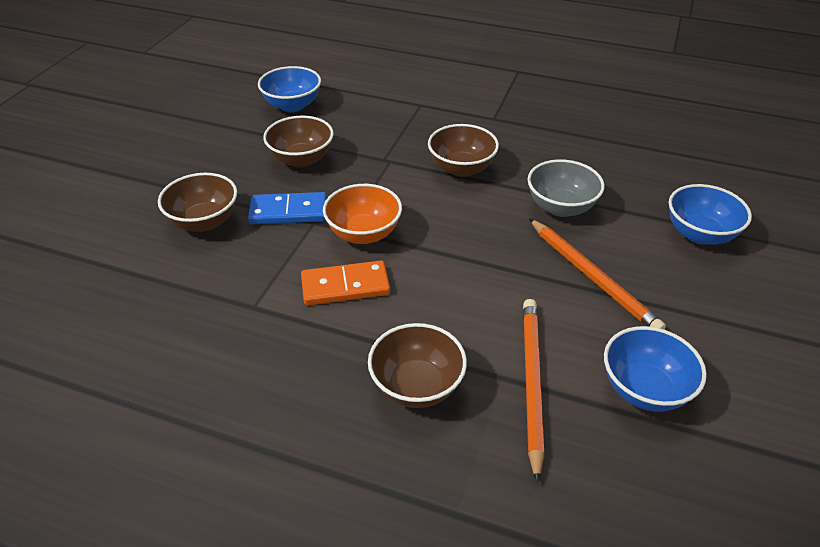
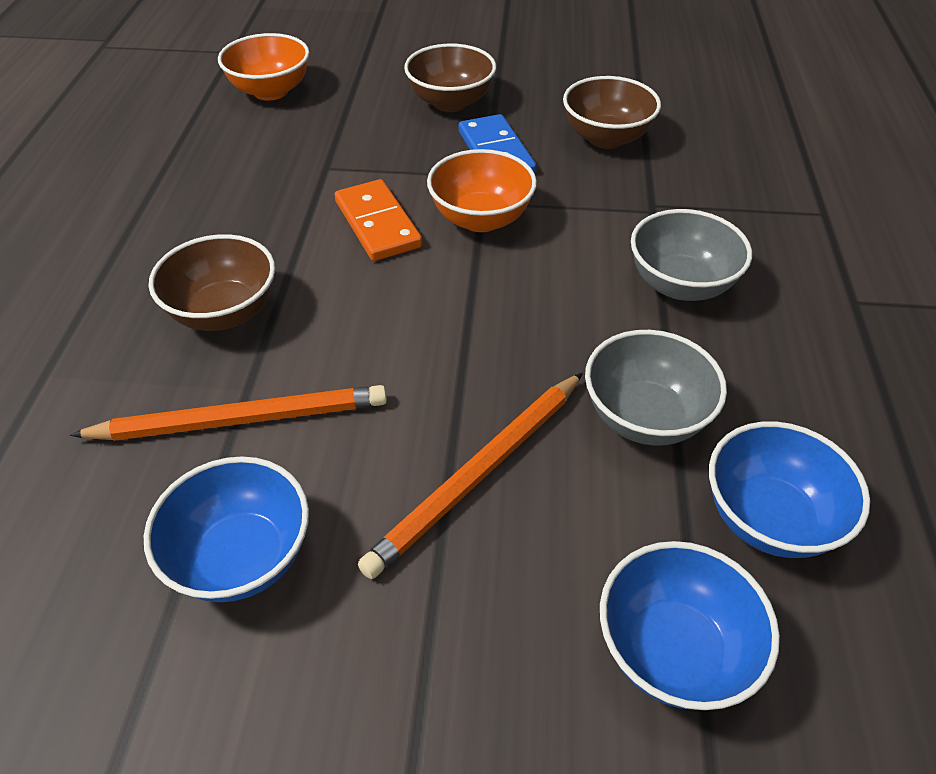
camera: 75 degrees right, 5 degrees up
(99, 332) = (271, 91): none -> orange bowl
(292, 105) = (721, 104): blue bowl -> blue bowl (769, 518)
(461, 168) = (680, 284): brown bowl -> grey bowl

